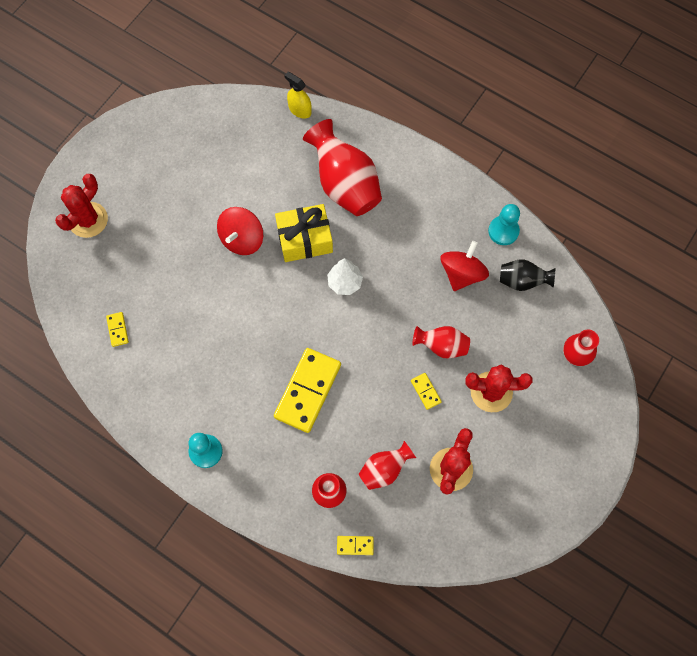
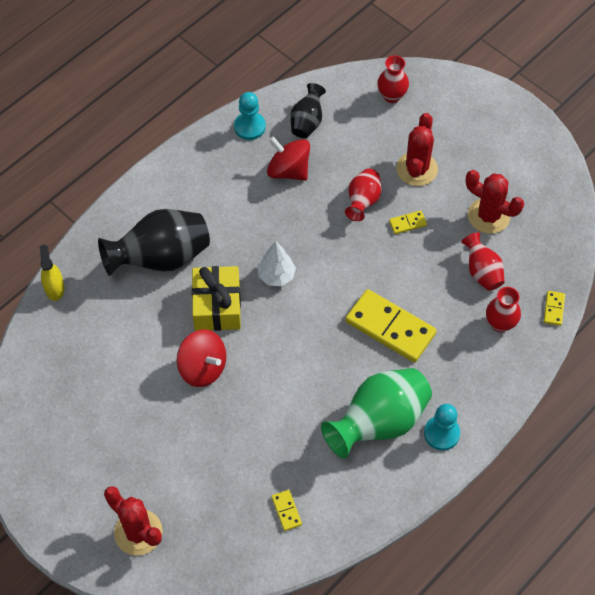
camera: 80 degrees left, 10 degrees down
(117, 330) = (286, 511): yellow domino -> yellow domino turned 75 degrees clockwise
(209, 394) = (379, 422): none -> green vase
(300, 110) = (54, 288): yellow spray bottle -> yellow spray bottle turned 120 degrees clockwise
(345, 185) = (161, 258): red vase -> black vase

